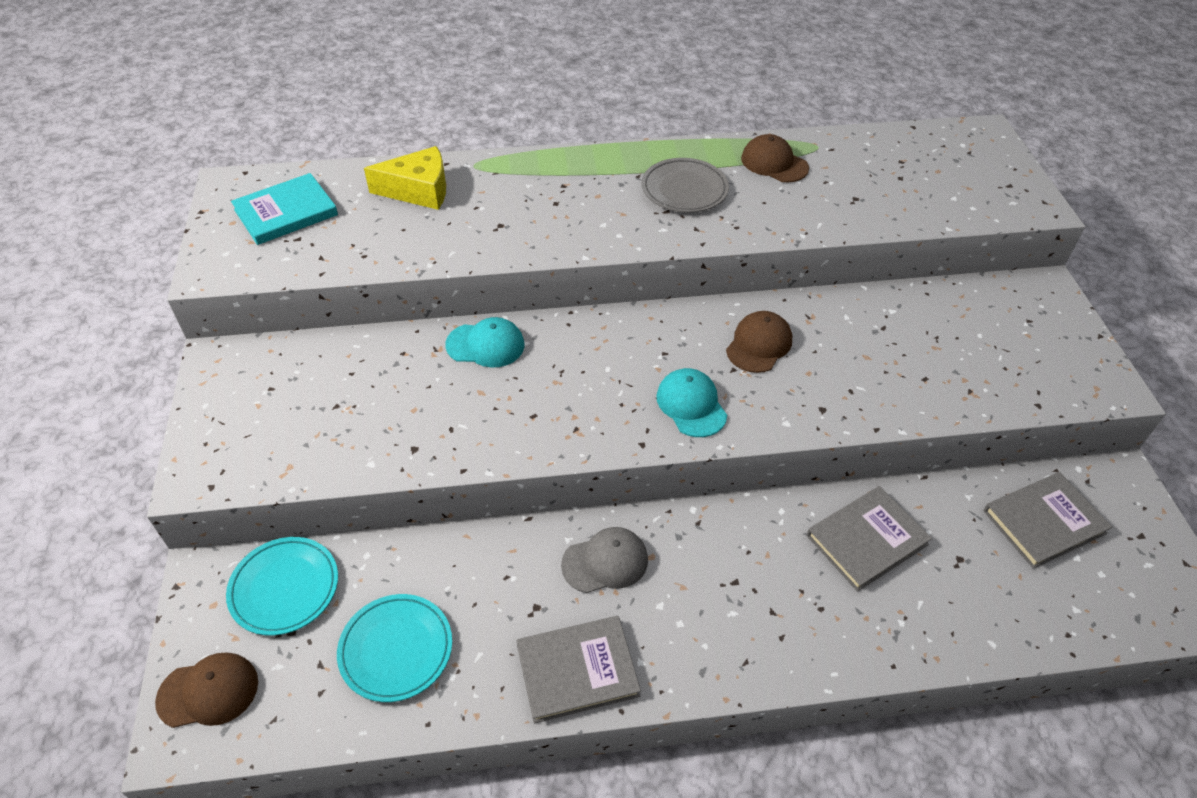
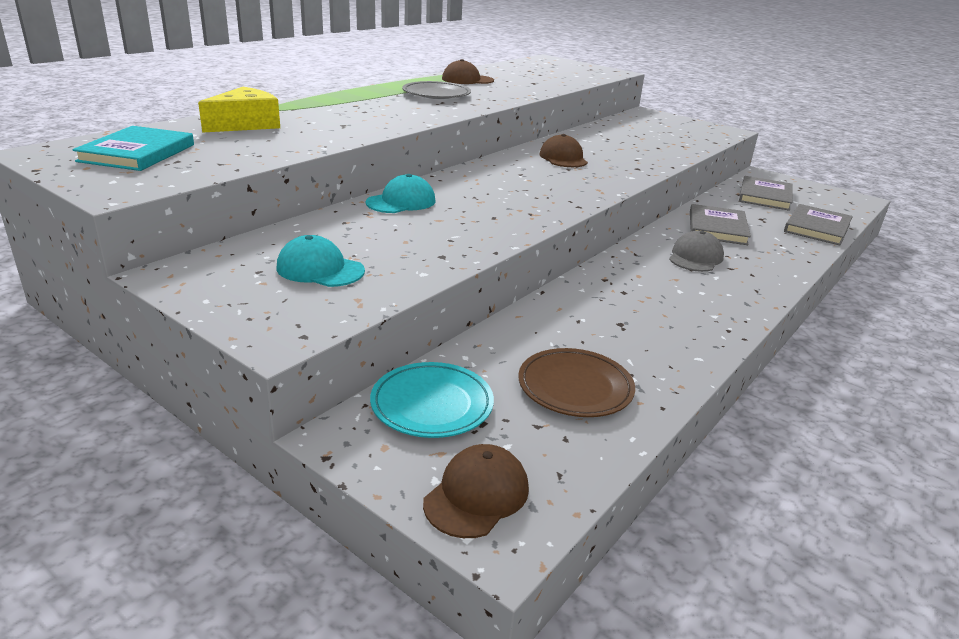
camera: 45 degrees left, 20 degrees down
(396, 649) = (575, 387): turquoise plate -> brown plate
(577, 670) = (693, 336): grey book -> grey book (817, 228)
(605, 562) = (620, 288): grey cap -> grey cap (695, 257)
(691, 405) = (574, 186): turquoise cap -> turquoise cap (320, 269)

